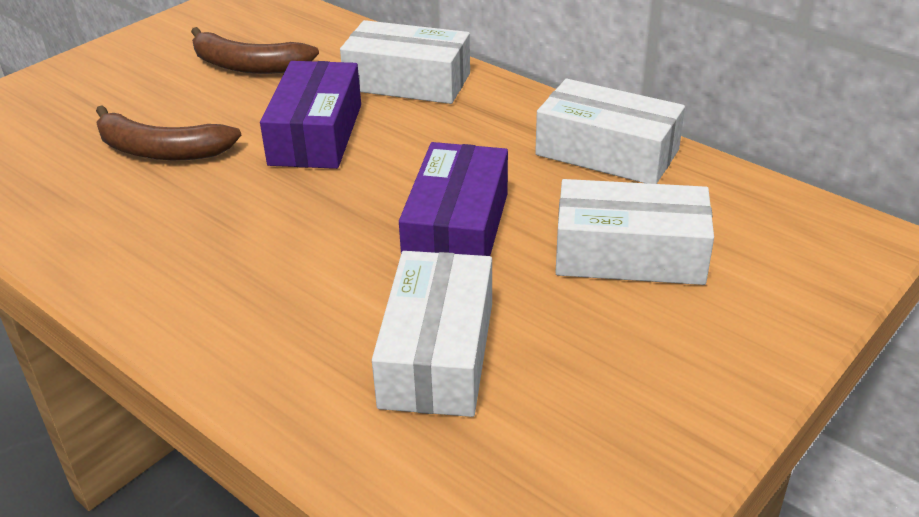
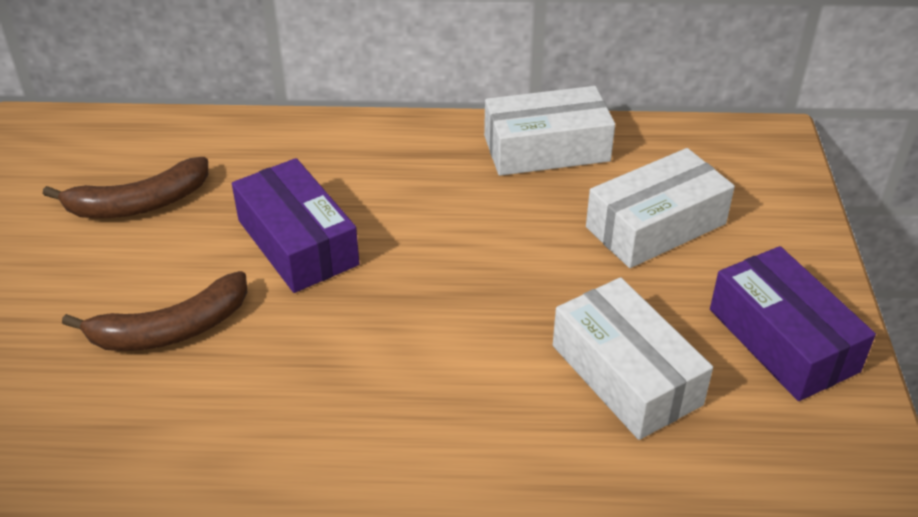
camera: 40 degrees left, 5 degrees up
(407, 81) = (313, 154): white box -> none
(456, 229) = (518, 269): purple box -> purple box (782, 340)

